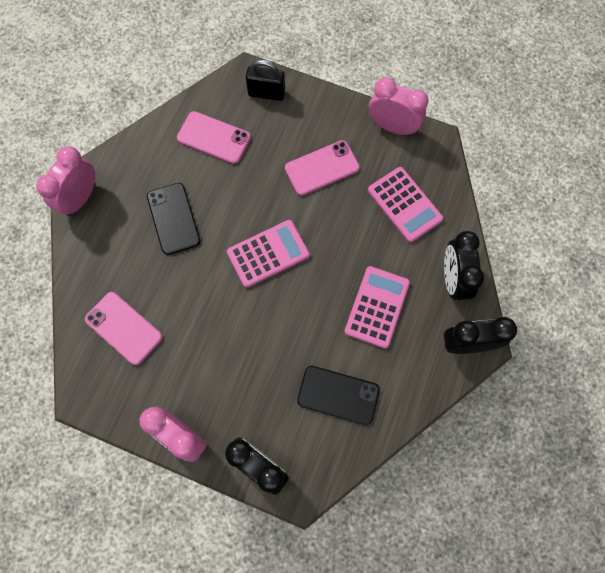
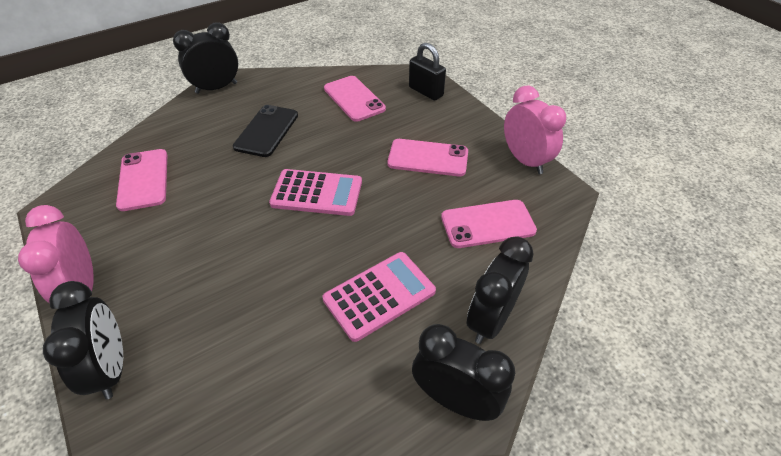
camera: 35 degrees right, 25 degrees down
(80, 198) = (216, 88): pink clock -> black clock
(338, 395) = (258, 354): black phone -> none
(404, 205) = (488, 224): pink calculator -> pink phone

